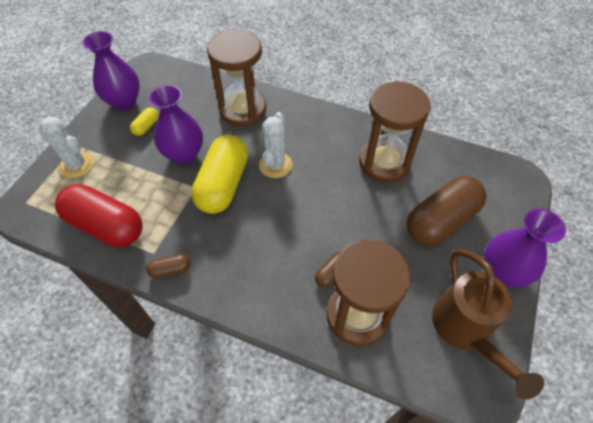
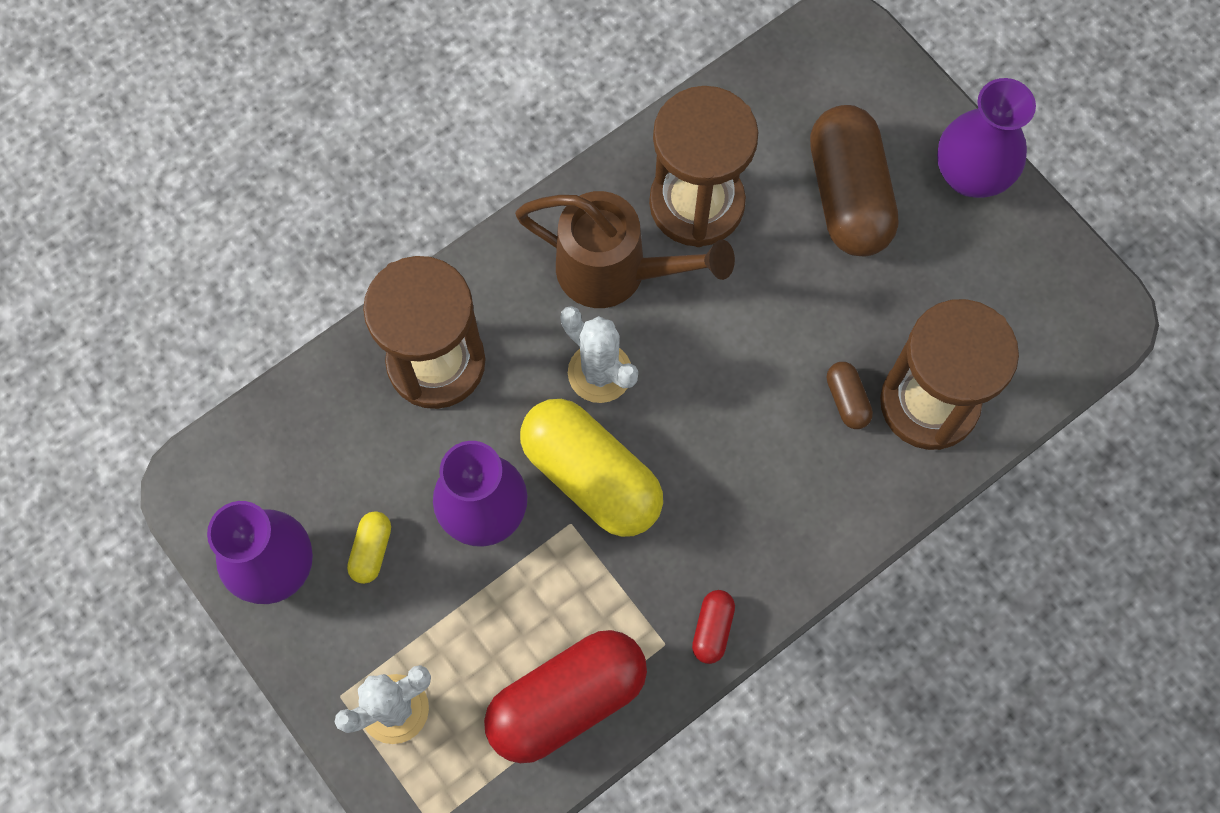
camera: 60 degrees left, 15 degrees up
(146, 126) = (371, 550): yellow capsule -> yellow capsule turned 45 degrees clockwise
(171, 270) = (712, 629): brown capsule -> red capsule
(465, 331) = (1023, 281): brown watering can -> brown watering can (615, 272)

